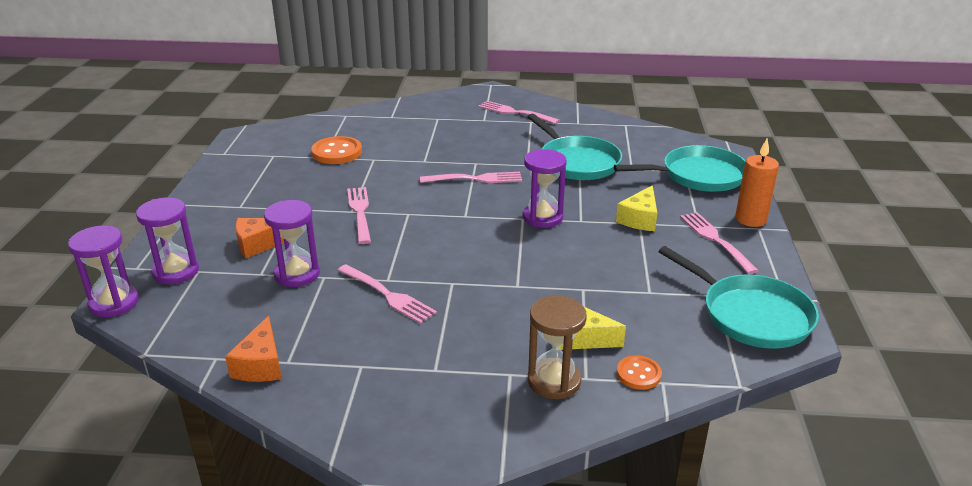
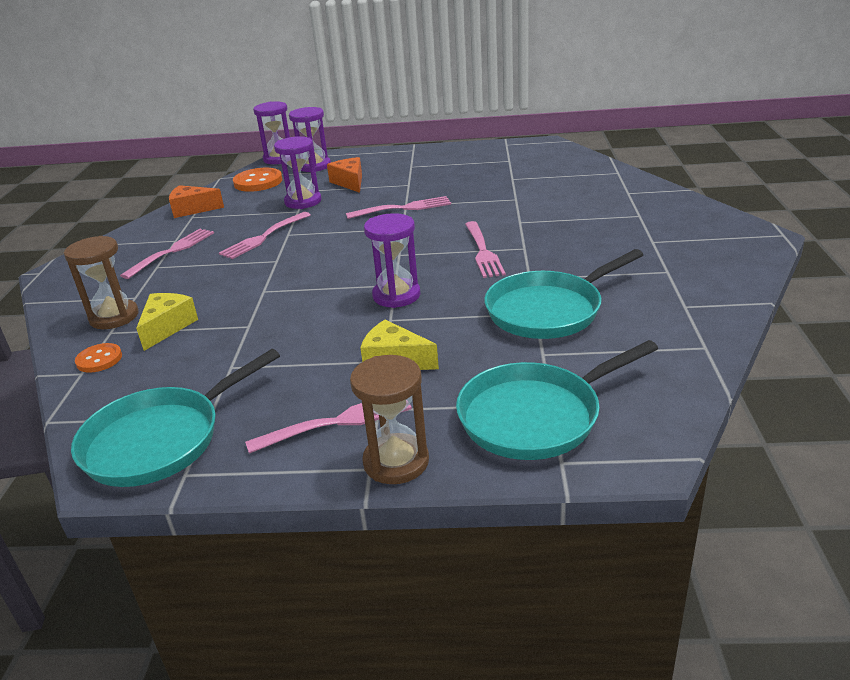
camera: 90 degrees right, 0 degrees up
(337, 152) = (524, 182): orange button -> orange button (258, 182)
(516, 113) = (691, 259): pink fork -> pink fork (171, 252)
(698, 176) = (535, 416): turquoise pan -> turquoise pan turned 75 degrees clockwise
(750, 219) = (396, 462): orange candle -> brown hourglass

